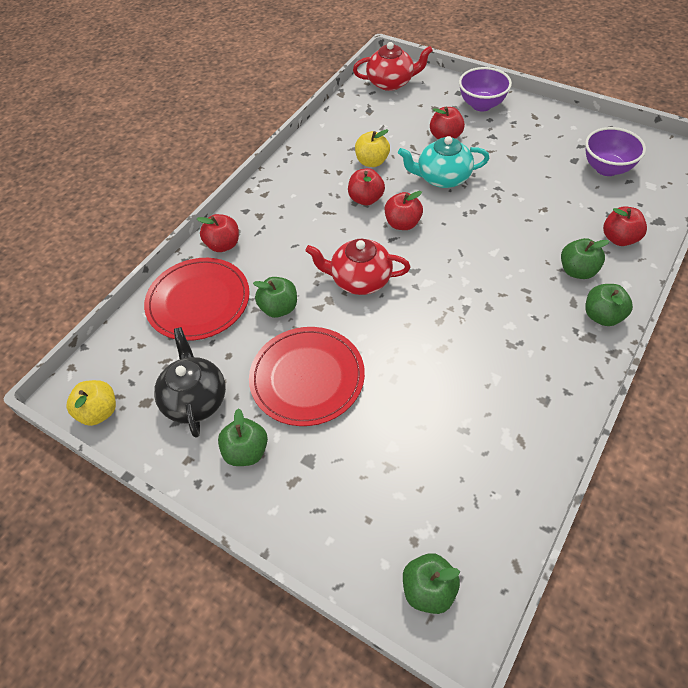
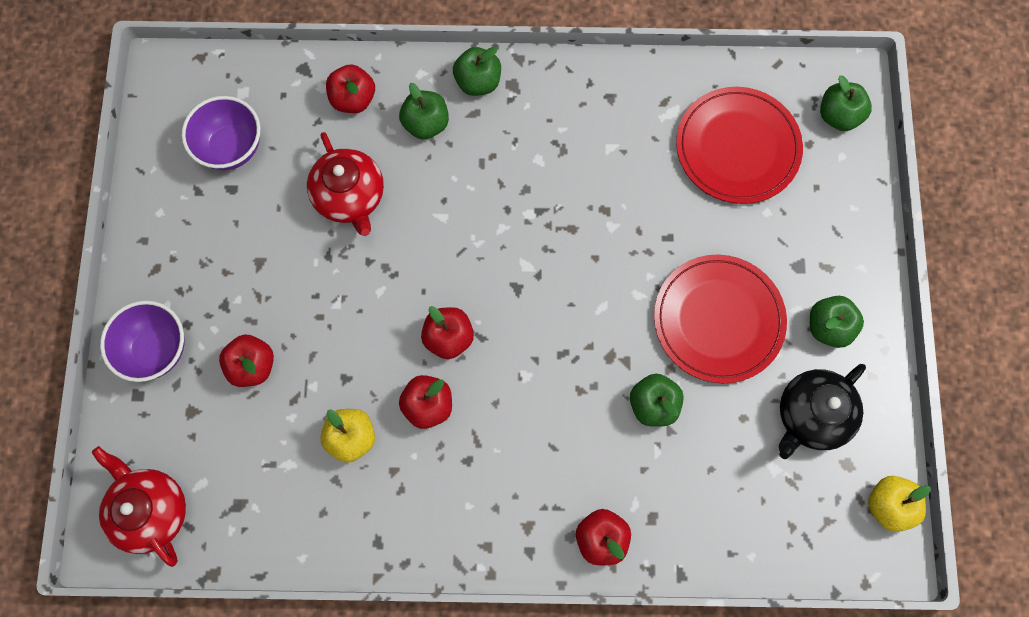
camera: 125 degrees left, 20 degrees up
(198, 301) = (698, 505): red plate -> red plate (737, 147)
(360, 280) = (563, 339): red teapot -> red teapot (350, 197)
(442, 178) = (341, 330): turquoise teapot -> none

